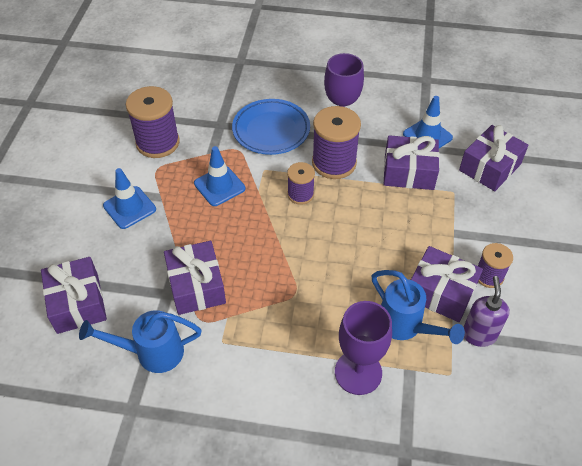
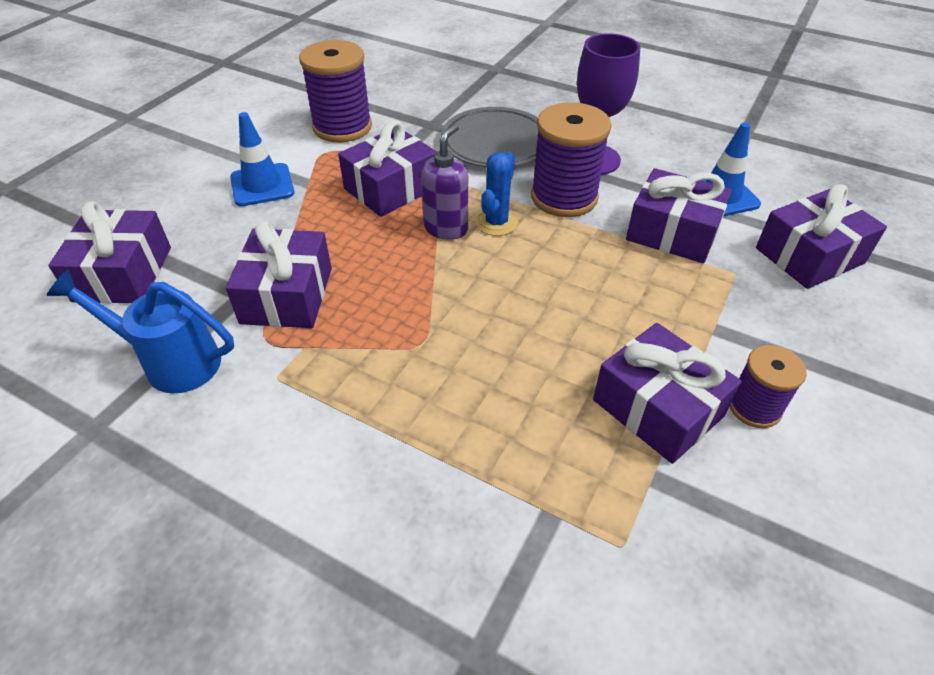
camera: 20 degrees right, 5 degrees down
(219, 186) = (391, 188): blue traffic cone -> purple gift
(271, 130) = (495, 144): blue plate -> grey plate
(300, 194) = (496, 223): purple spool -> blue cactus
(358, 372) = (459, 489): purple goblet -> none
(406, 326) = (574, 442): blue watering can -> none
(479, 334) = (702, 495): purple soap dispenser -> purple soap dispenser (446, 228)

